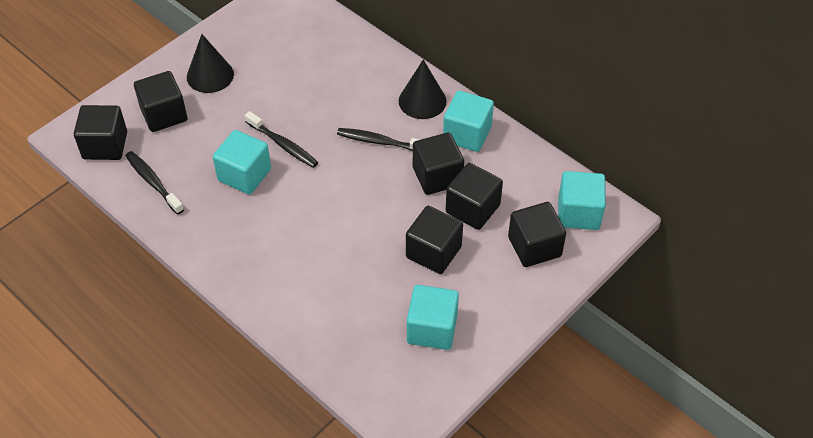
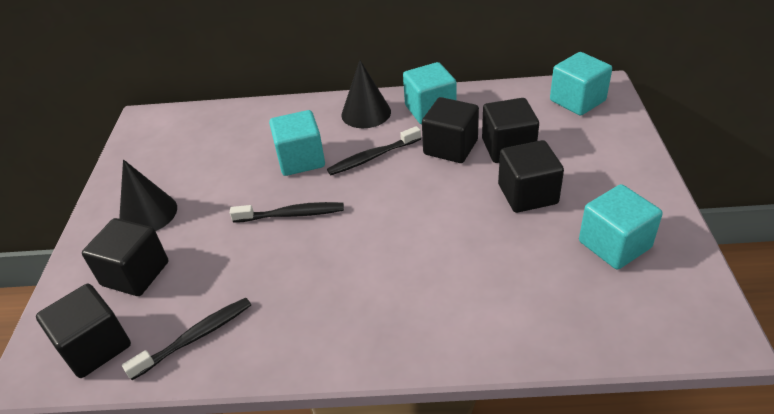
camera: 40 degrees left, 10 degrees down
(153, 182) = (196, 337): black toothbrush -> black toothbrush turned 135 degrees clockwise
(244, 175) = (286, 261): turquoise cube -> turquoise cube (301, 160)
(534, 247) = (586, 138): black cube -> none

